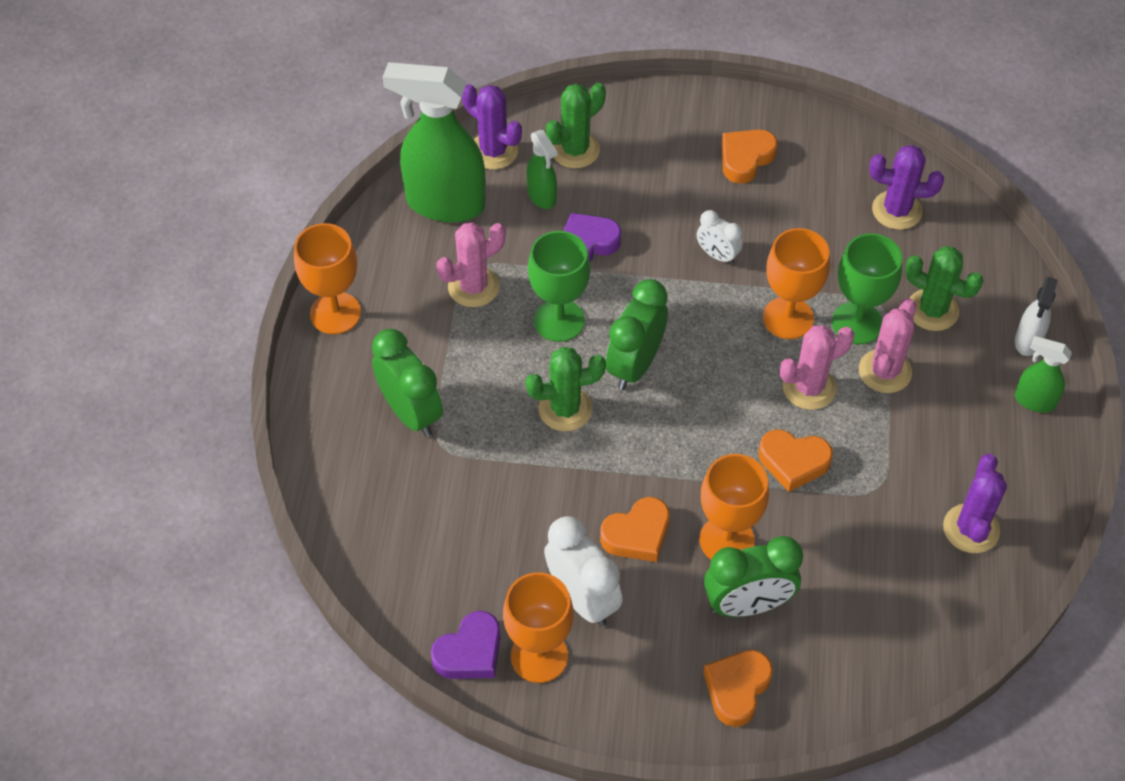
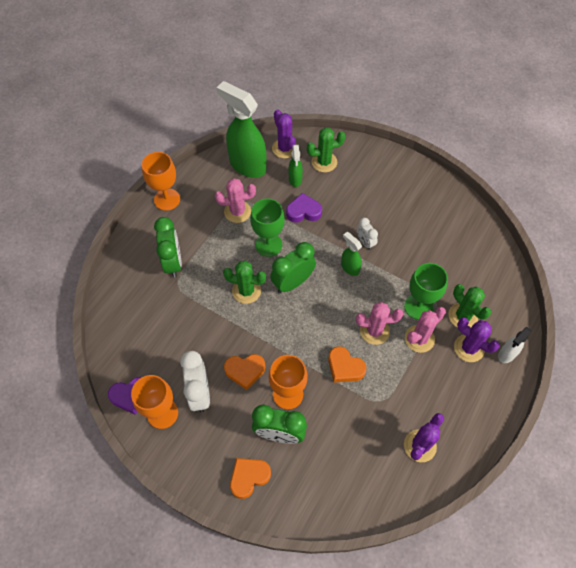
camera: 25 degrees right, 5 degrees up
(745, 159) = (407, 198): orange heart -> none
(788, 318) = (383, 289): orange goblet -> none
(896, 210) = (472, 255): purple cactus -> purple cactus (469, 348)
(1034, 401) = (492, 389): green spray bottle -> green spray bottle (349, 267)

